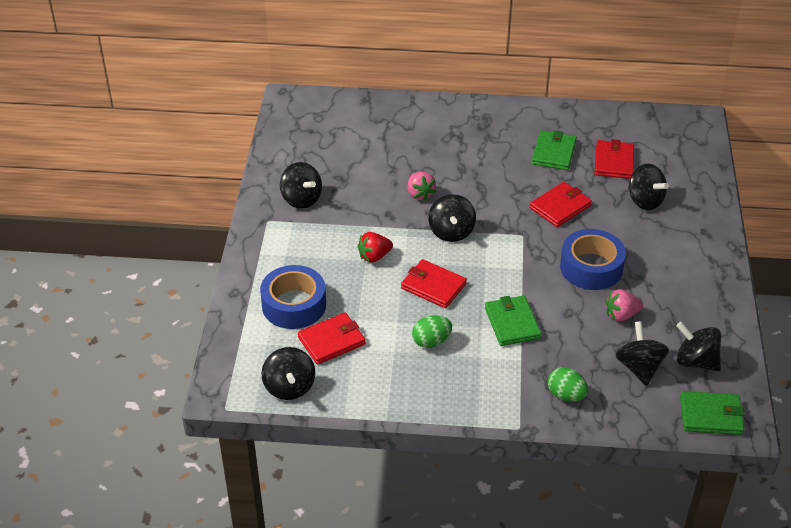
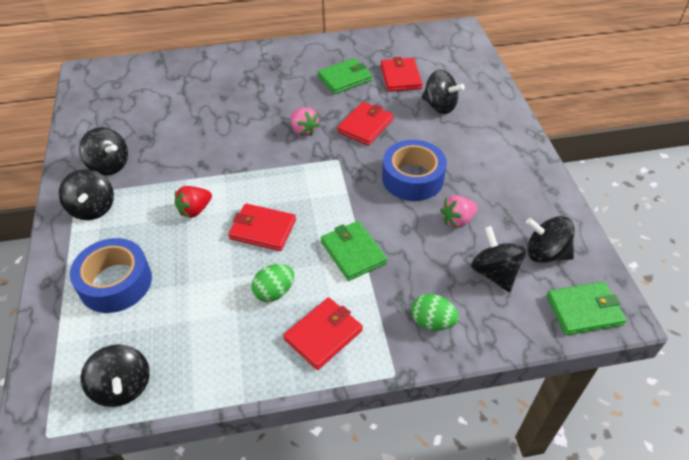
camera: 15 degrees left, 5 degrees up
(331, 341) = (164, 316): red wallet -> red wallet (323, 334)
(420, 194) = (229, 138): pink strawberry -> pink strawberry (304, 130)
(451, 232) = (268, 169): black spinning top -> black spinning top (93, 208)
(553, 152) = (345, 78): green wallet -> green wallet turned 60 degrees clockwise

